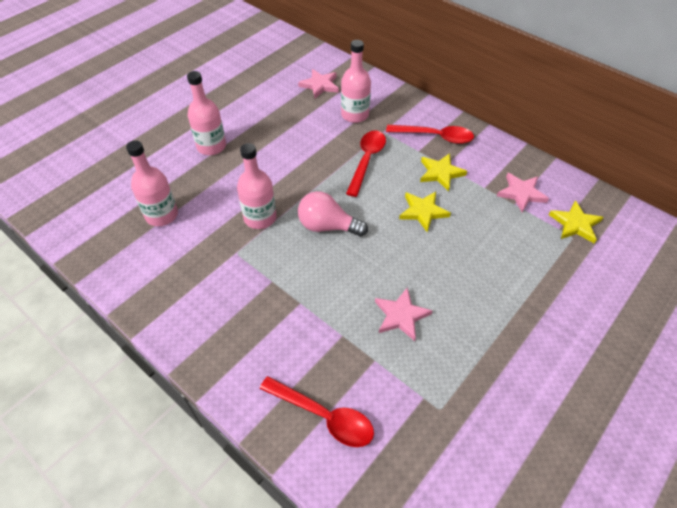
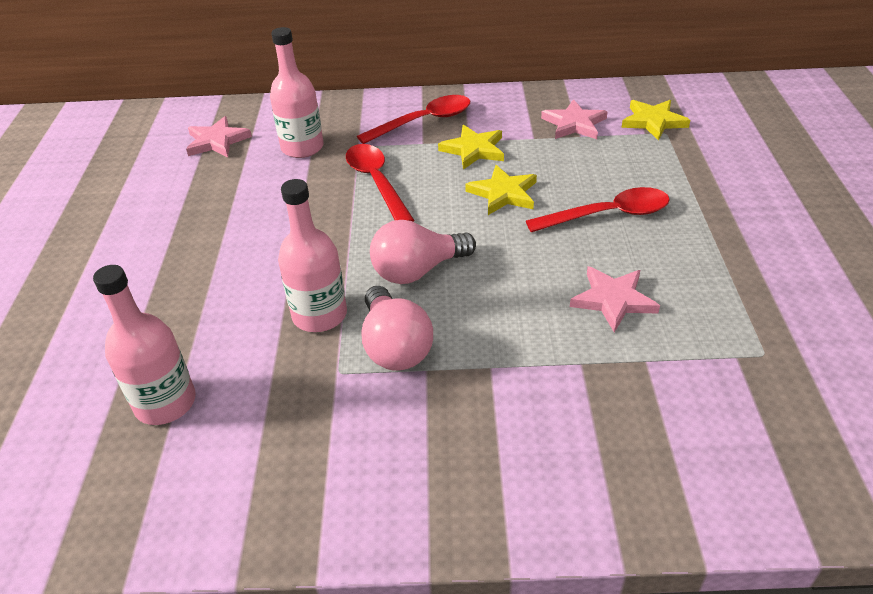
camera: 40 degrees left, 10 degrees down
(211, 146) = (141, 281): pink bottle -> none
(272, 259) = (395, 346): none -> pink light bulb
(324, 416) = (673, 457): red spoon -> red spoon (607, 215)

